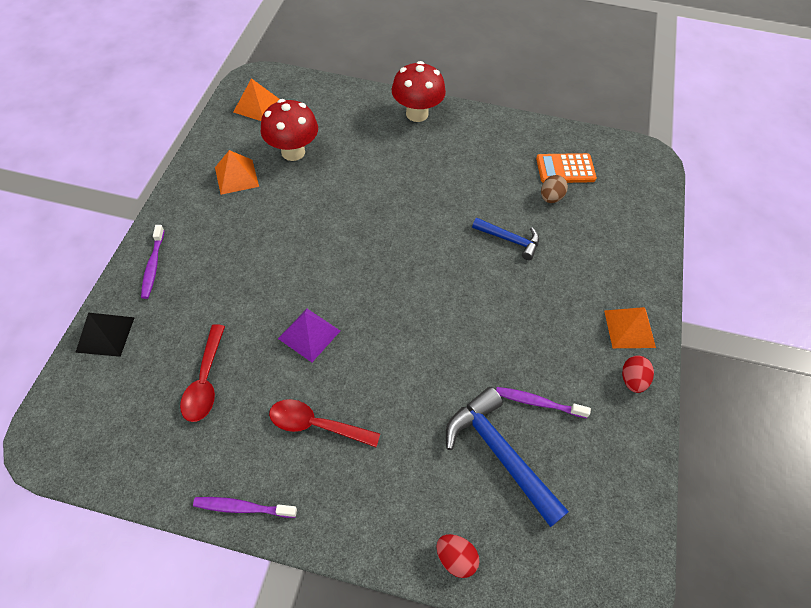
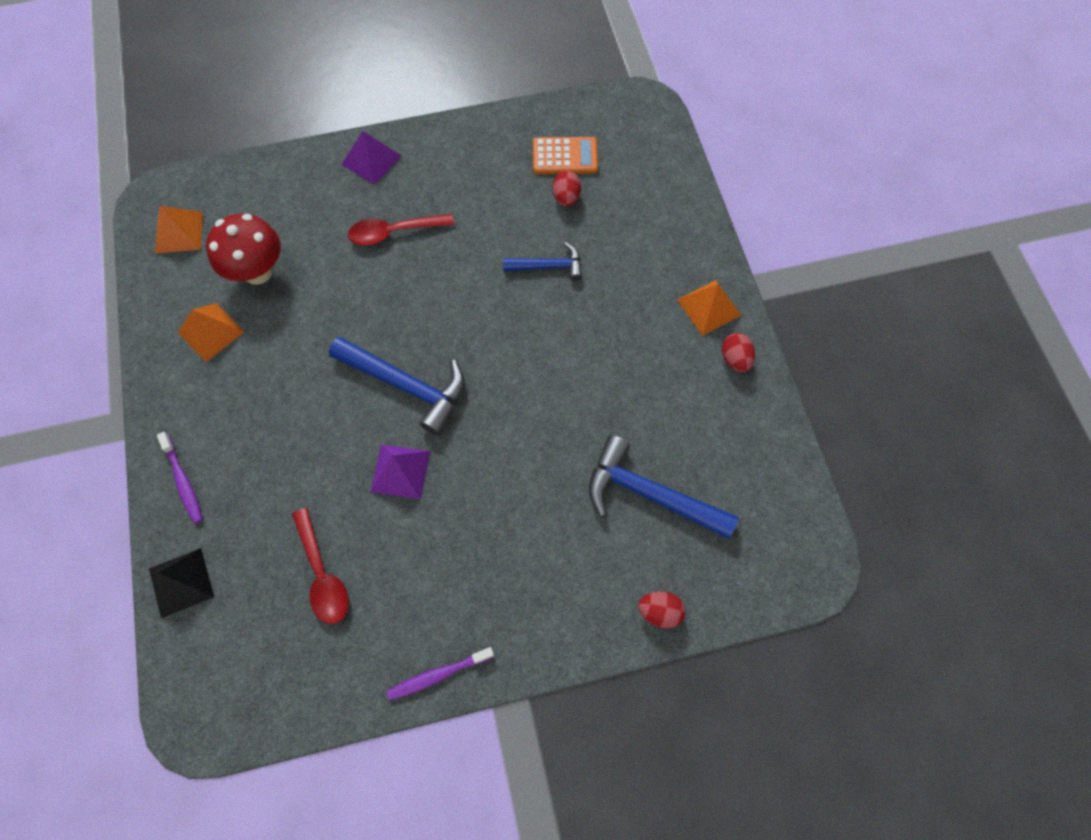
camera: 25 degrees left, 10 degrees up
(316, 425) = (462, 559): red spoon -> red spoon (394, 232)
(351, 276) = (407, 386): none -> blue hammer
(417, 114) = (371, 160): red mushroom -> purple pyramid
(538, 402) = (660, 426): purple toothbrush -> none
(550, 197) = (566, 198): brown egg -> red egg
(565, 169) = (565, 156): orange calculator -> orange calculator turned 150 degrees counterclockwise

